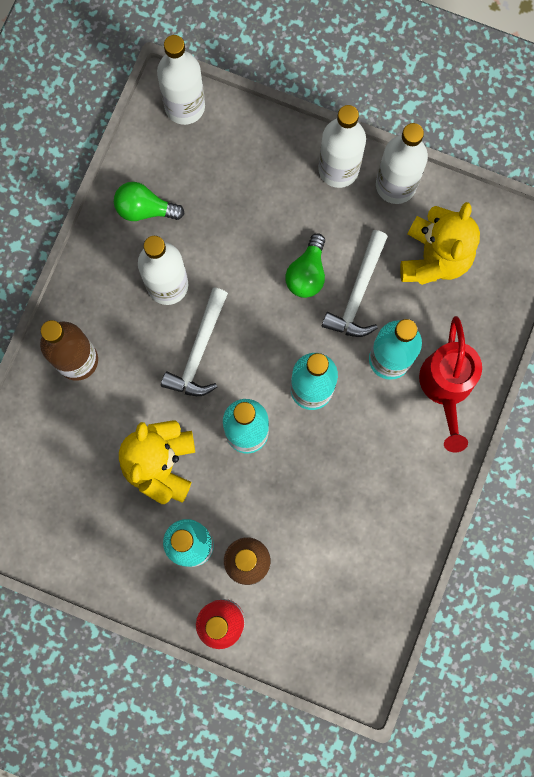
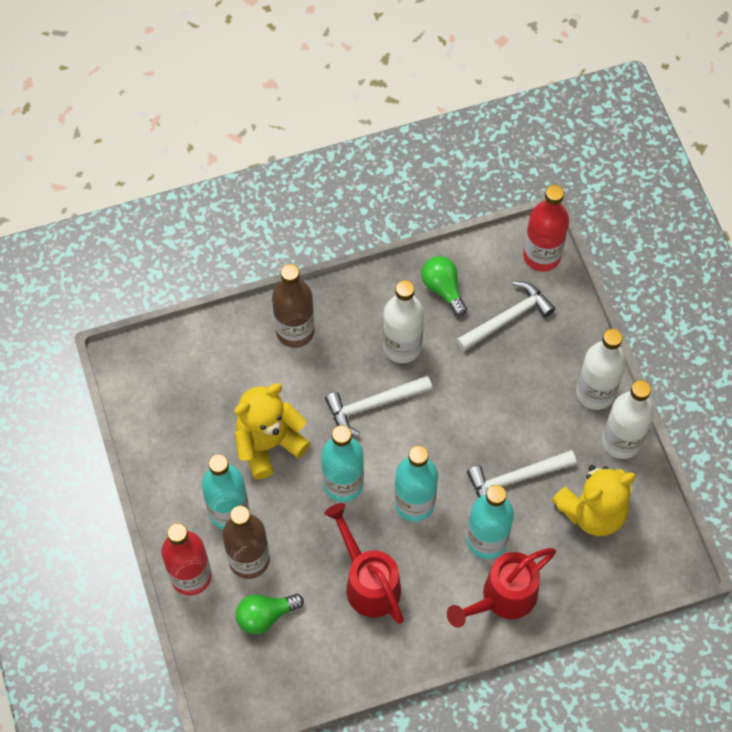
camera: 50 degrees right, 15 degrees down
(185, 106) = (541, 256): white bottle -> red bottle
(215, 181) = (507, 318): none -> white hammer
(307, 273) = (497, 432): green light bulb -> green light bulb (265, 616)
(347, 481) = (368, 582): none -> red watering can

